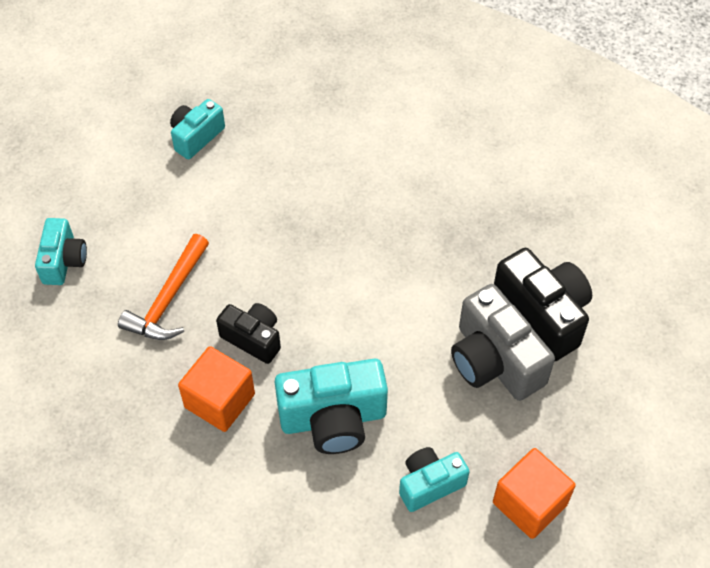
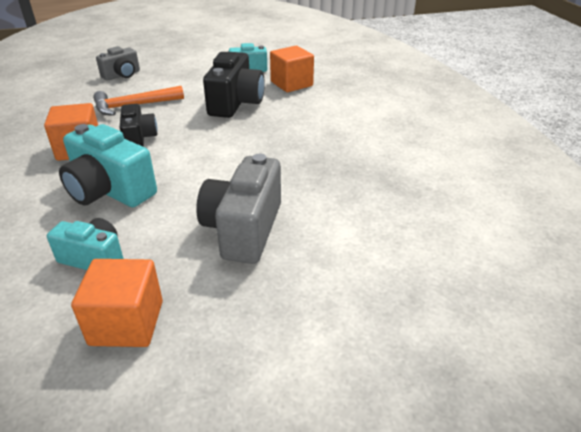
camera: 45 degrees right, 20 degrees down
(63, 261) = (122, 75): turquoise camera -> grey camera
(281, 131) = (291, 84): none -> orange cube
(542, 315) = (315, 229): black camera -> black camera (235, 103)

